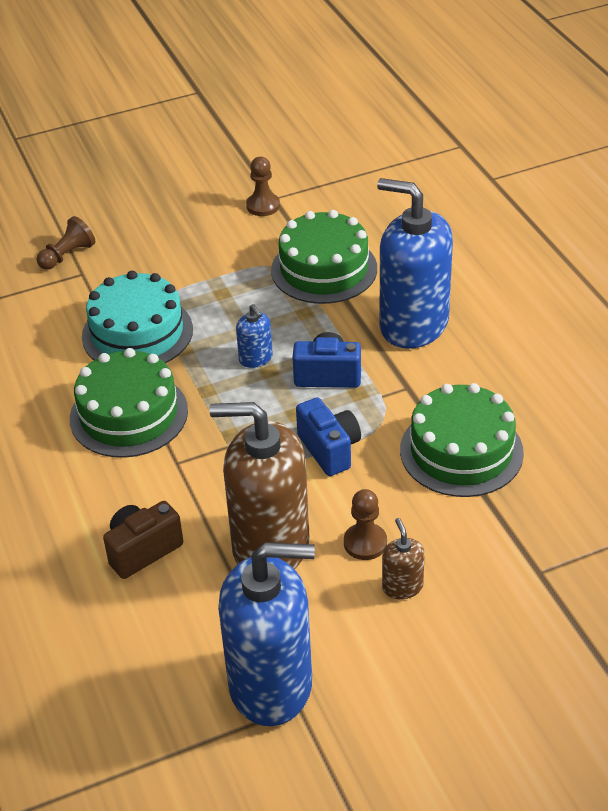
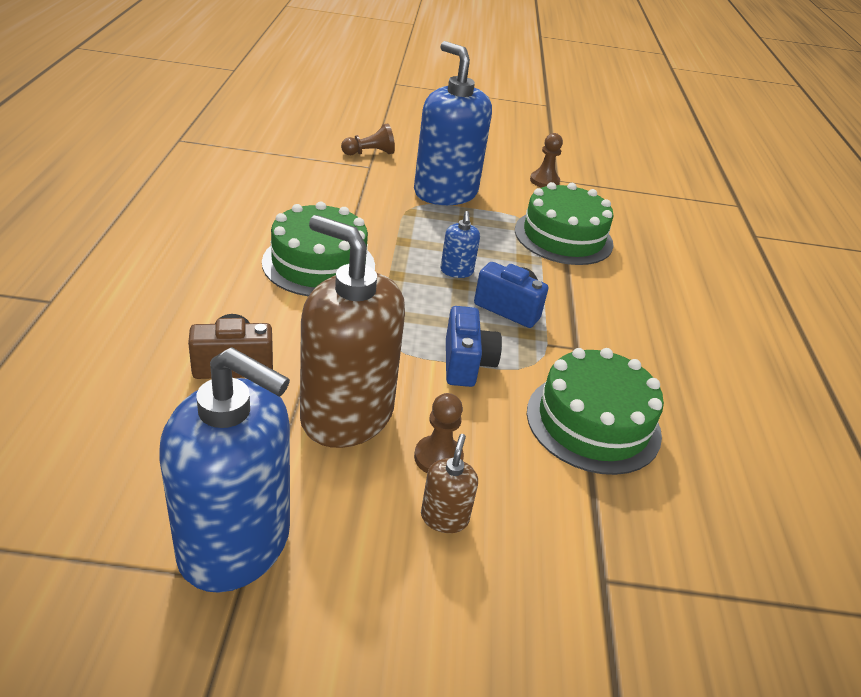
camera: 20 degrees right, 5 degrees down
(137, 333) = (376, 216): turquoise cake -> none
(413, 324) = (615, 304): blue soap dispenser -> blue soap dispenser (445, 193)

